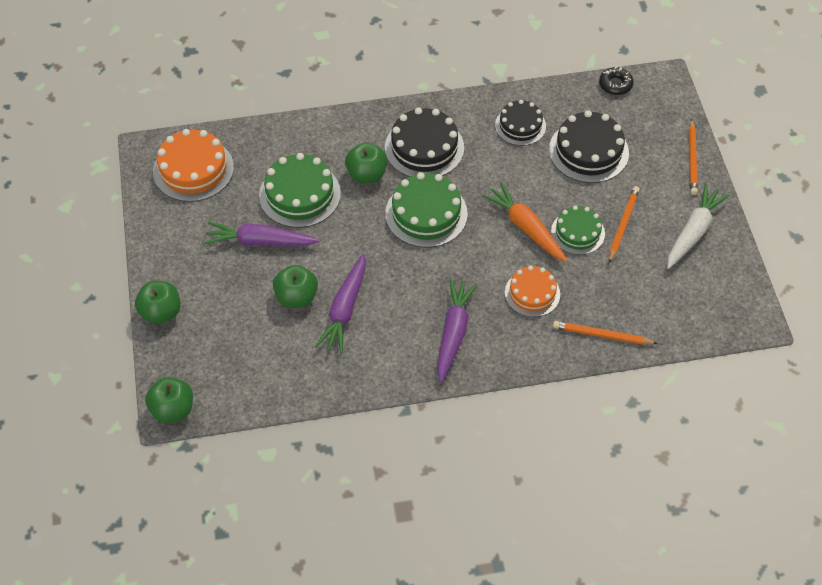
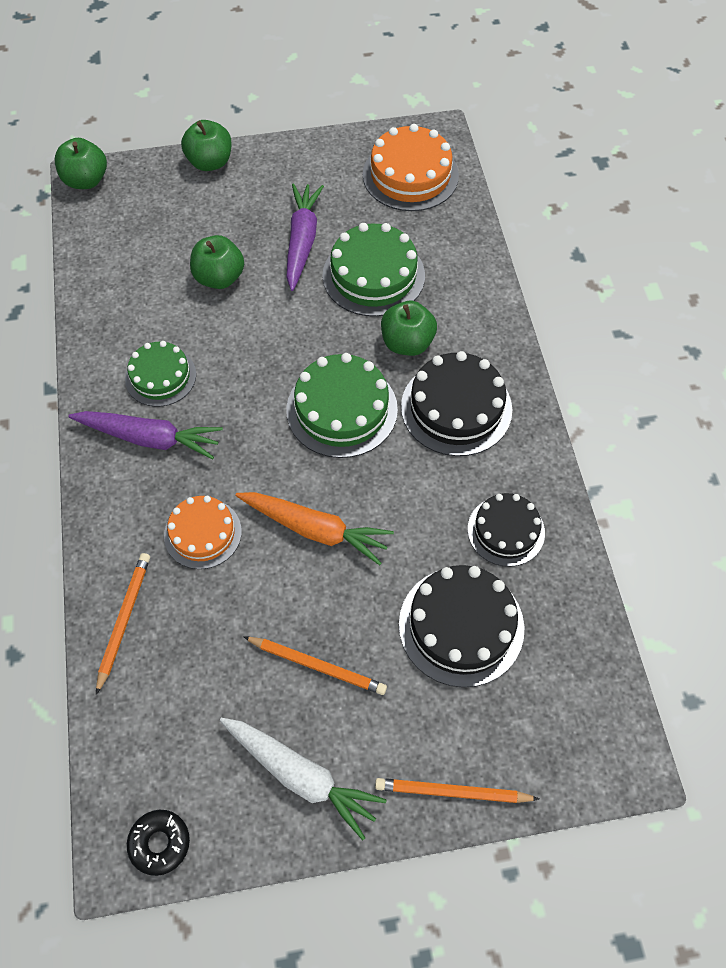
camera: 90 degrees right, 5 degrees up
(345, 309) = (197, 325): purple carrot -> none
(525, 227) = (315, 530): orange carrot -> orange carrot turned 60 degrees clockwise
(577, 232) = (305, 599): green cake -> green cake (160, 376)
(615, 85) = (606, 678): black donut -> black donut (160, 843)

